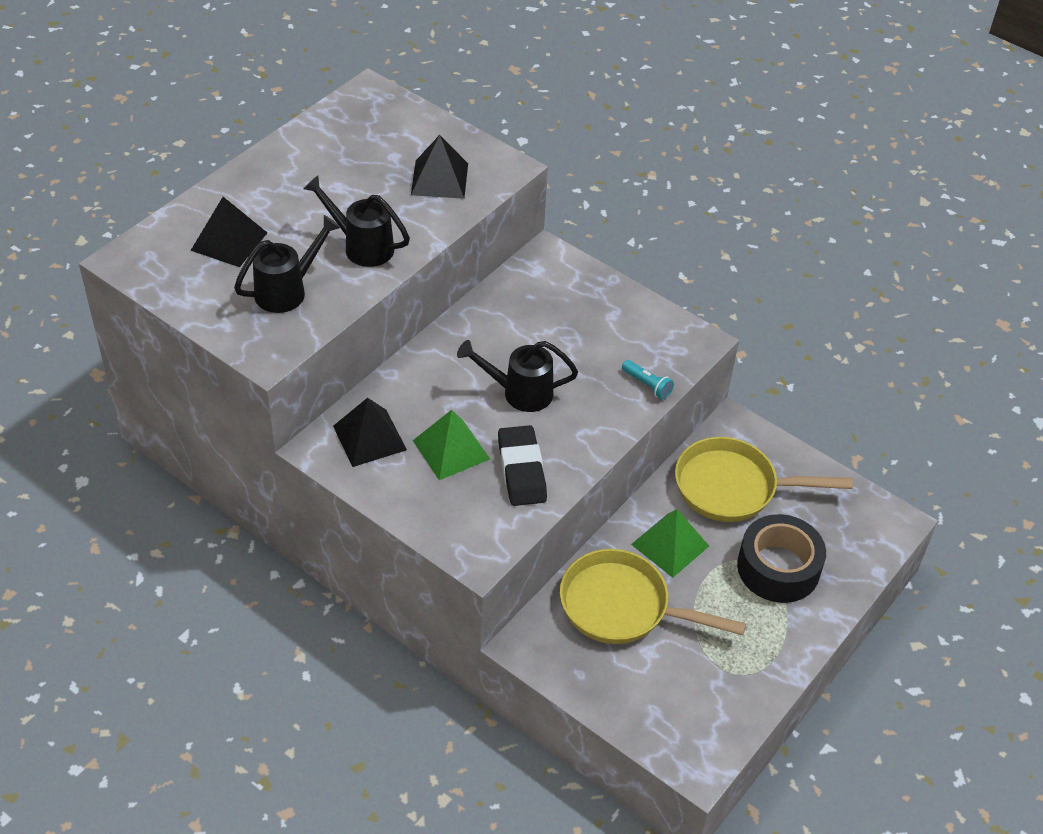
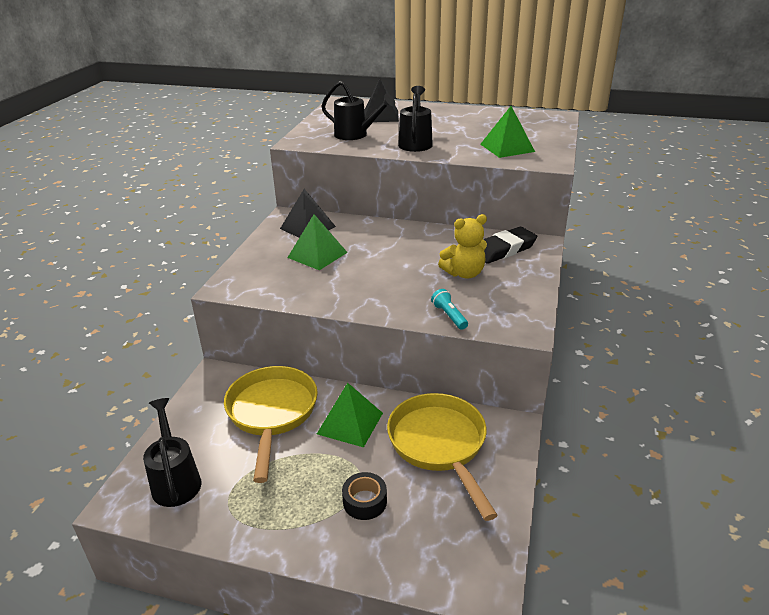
camera: 70 degrees right, 15 degrees down
(439, 179) = (507, 148): black pyramid -> green pyramid
(519, 393) = (391, 266): black watering can -> black watering can (175, 480)
(521, 470) = (317, 284): black eraser -> black eraser (504, 249)
(573, 340) = (464, 273): none -> yellow teddy bear
(647, 385) = (449, 316): turquoise flashlight -> turquoise flashlight turned 135 degrees clockwise
(778, 568) = (365, 501): black tape -> black tape, size x0.52

